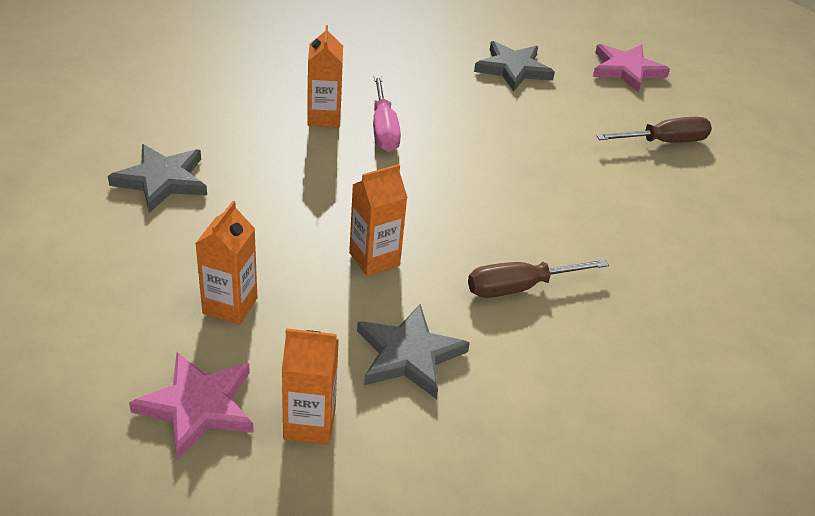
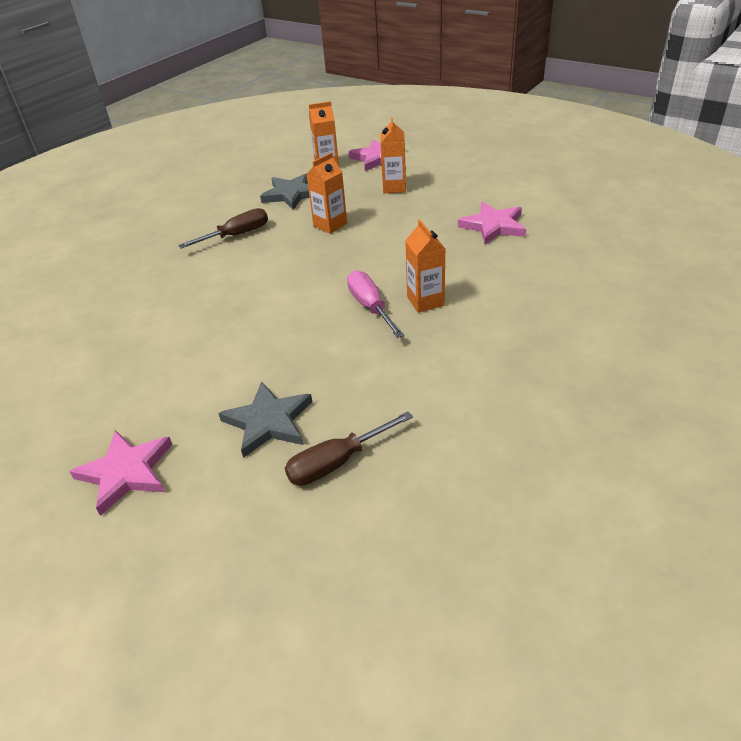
camera: 170 degrees right, 0 degrees up
(162, 180) = (493, 226): grey star -> pink star
(664, 142) = (107, 377): brown screwdriver -> brown screwdriver (337, 462)

